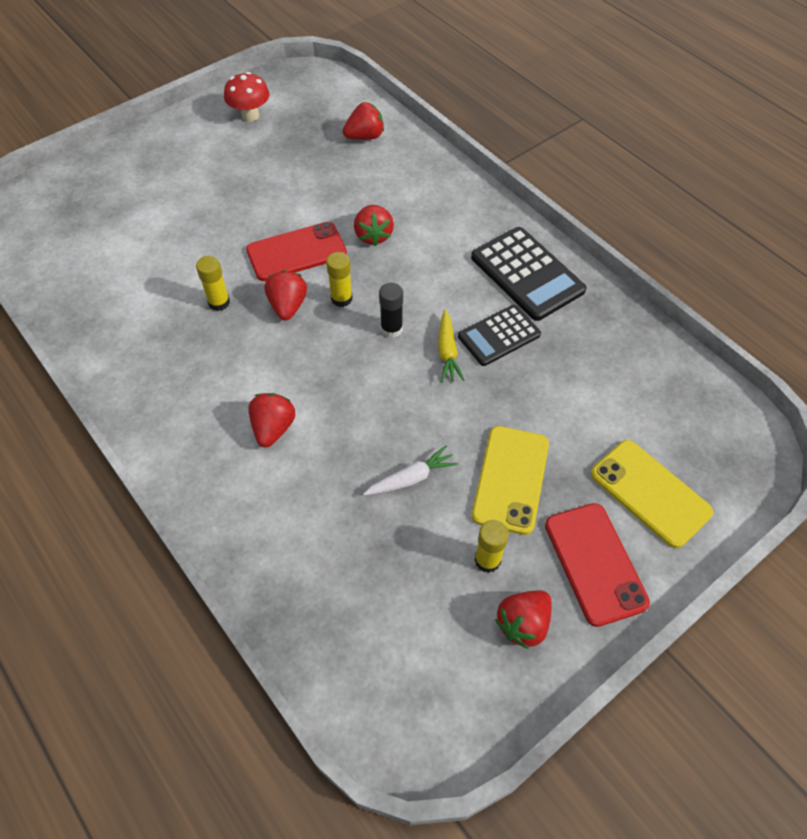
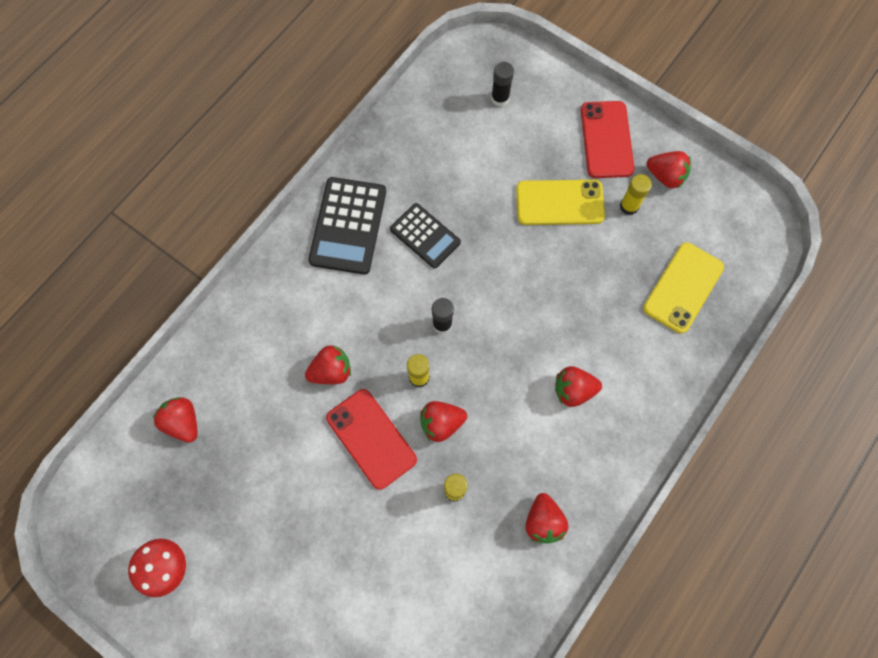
camera: 105 degrees left, 15 degrees up
(154, 365) = (543, 521): none -> red strawberry
(411, 478) = (582, 271): white carrot -> none
(447, 352) = (454, 272): yellow carrot -> none
(527, 274) = (348, 226): black calculator -> black calculator turned 150 degrees clockwise
(595, 563) = (606, 140): red phone -> red phone turned 60 degrees counterclockwise
(650, 493) = (539, 112): yellow phone -> yellow phone (683, 287)
(676, 452) = (500, 98): none -> black glue stick

